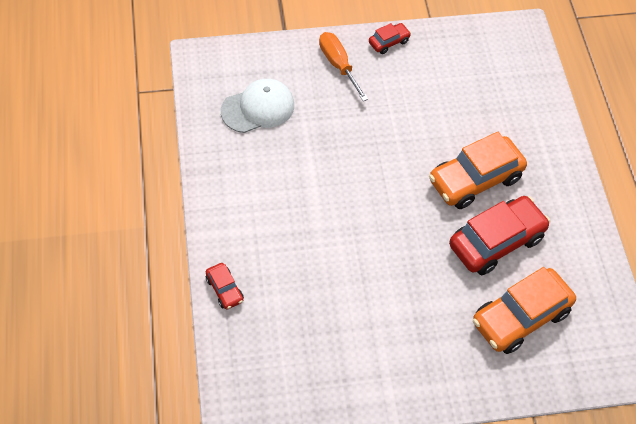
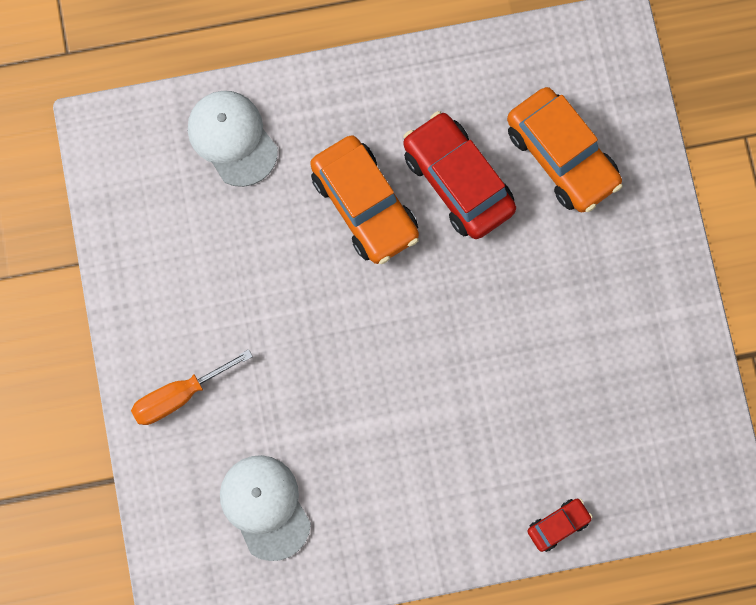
camera: 90 degrees left, 20 degrees up
(389, 42) = (131, 323): red car -> none
(521, 103) = (232, 138): none -> white cap

